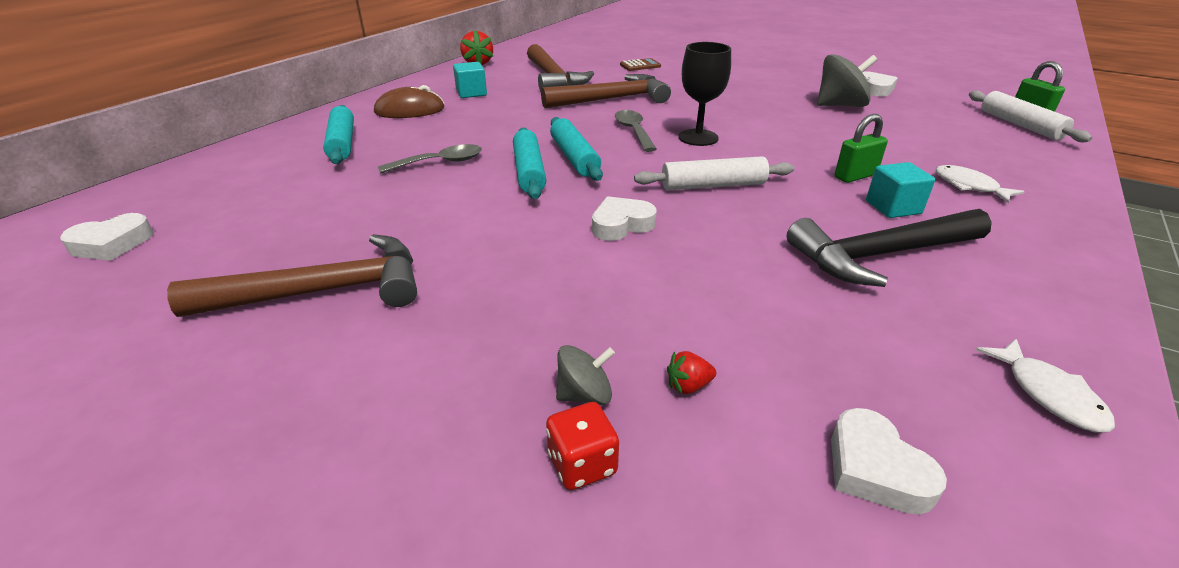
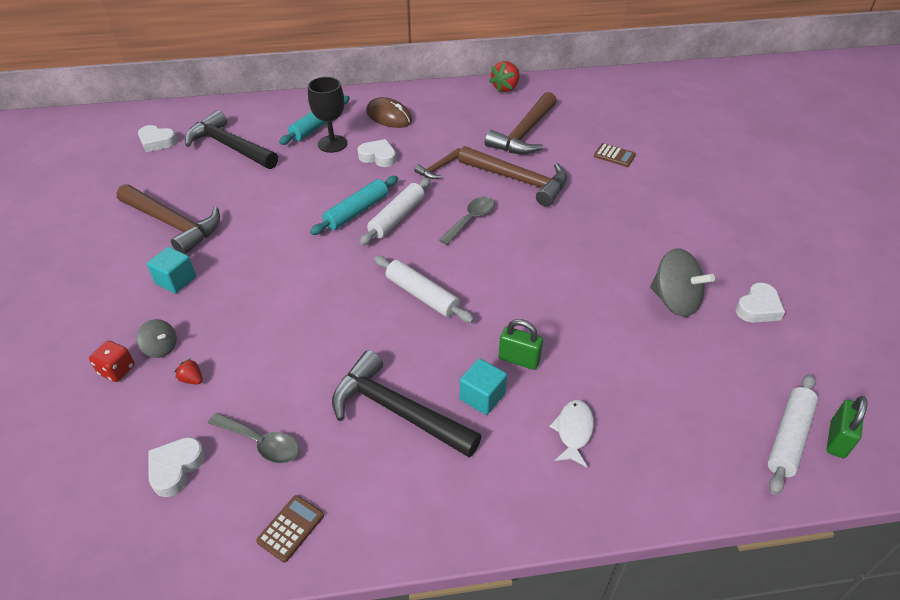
camera: 50 degrees right, 10 degrees up
(255, 199) = (229, 146): none -> black hammer
(439, 163) = (331, 173): grey spoon -> grey spoon (260, 443)
(471, 93) = (447, 119): turquoise cube -> turquoise cube (176, 280)
(535, 118) = (438, 168): none -> brown hammer
(574, 157) = (397, 217): turquoise rolling pin -> white rolling pin
(621, 225) = (327, 282): white heart -> white heart (378, 157)
(698, 138) = (497, 253): black goblet -> black goblet (332, 144)
(1048, 394) = (291, 528): white fish -> brown calculator

